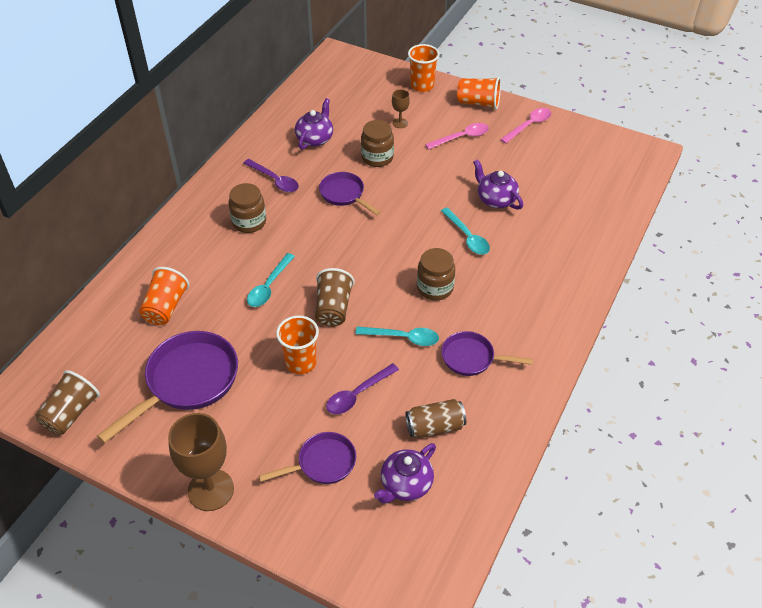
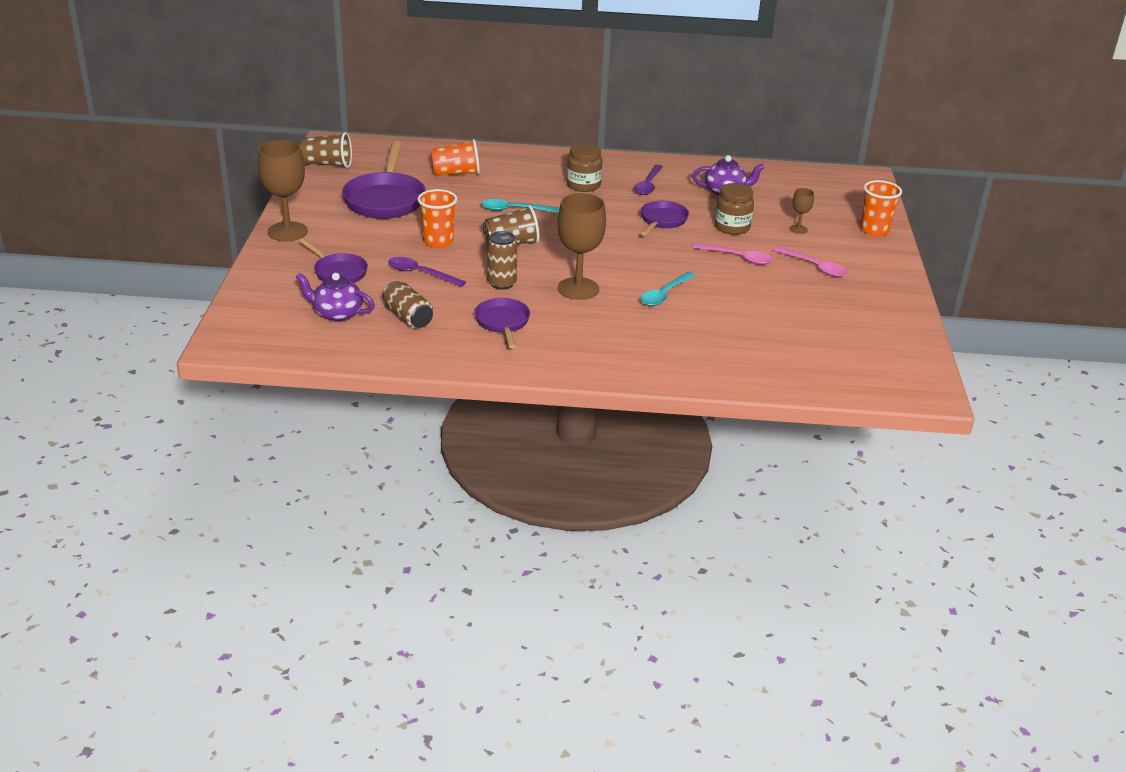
camera: 65 degrees right, 15 degrees down
(187, 382) = (385, 199): purple pan -> purple pan turned 75 degrees clockwise
(403, 338) = (502, 283): turquoise spoon -> brown can
(435, 288) = (578, 289): brown jar -> brown goblet
(478, 103) = (885, 267): orange cup -> none
(496, 199) = (736, 302): purple teapot -> none
(529, 125) = (882, 304): pink spoon -> pink spoon (737, 258)

